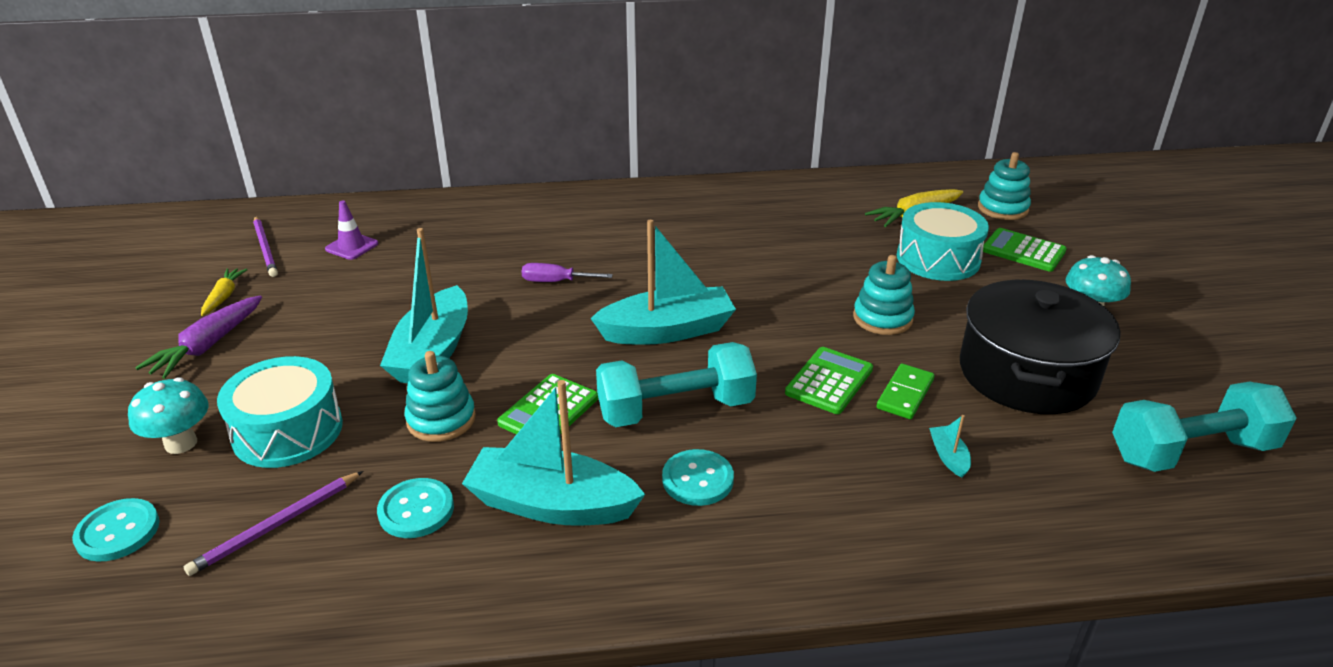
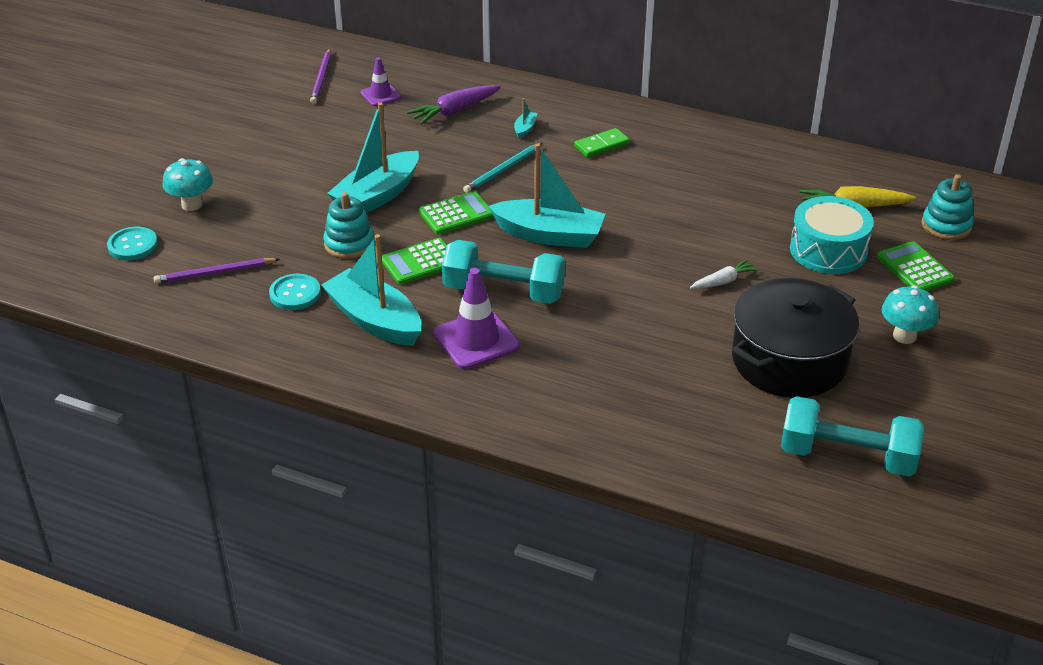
camera: 30 degrees right, 5 degrees up
(208, 346) = (242, 143): purple carrot -> purple carrot (454, 111)
(224, 297) = (272, 109): yellow carrot -> none
(288, 431) = (255, 218): turquoise drum -> none
(556, 281) = (502, 170): purple screwdriver -> turquoise pencil
(697, 479) = (476, 340): turquoise button -> purple traffic cone
(829, 381) = (630, 311): green calculator -> green calculator (456, 214)
(882, 318) = (723, 281): turquoise stacking toy -> white carrot
(905, 394) = (676, 340): green domino -> green domino (601, 145)
(948, 457) = (659, 390): turquoise boat -> turquoise boat (525, 129)

